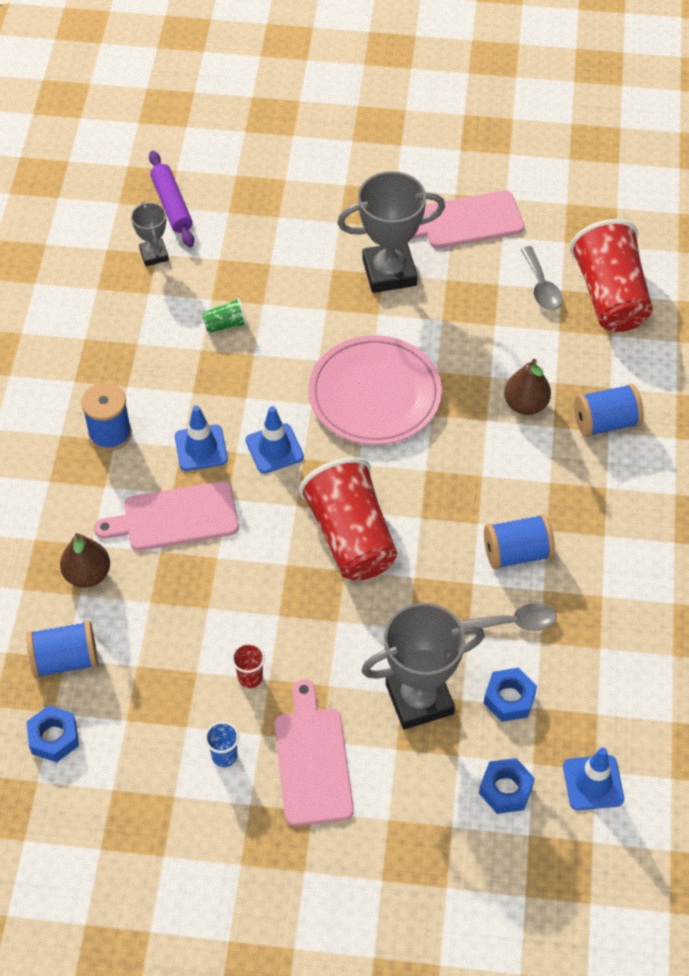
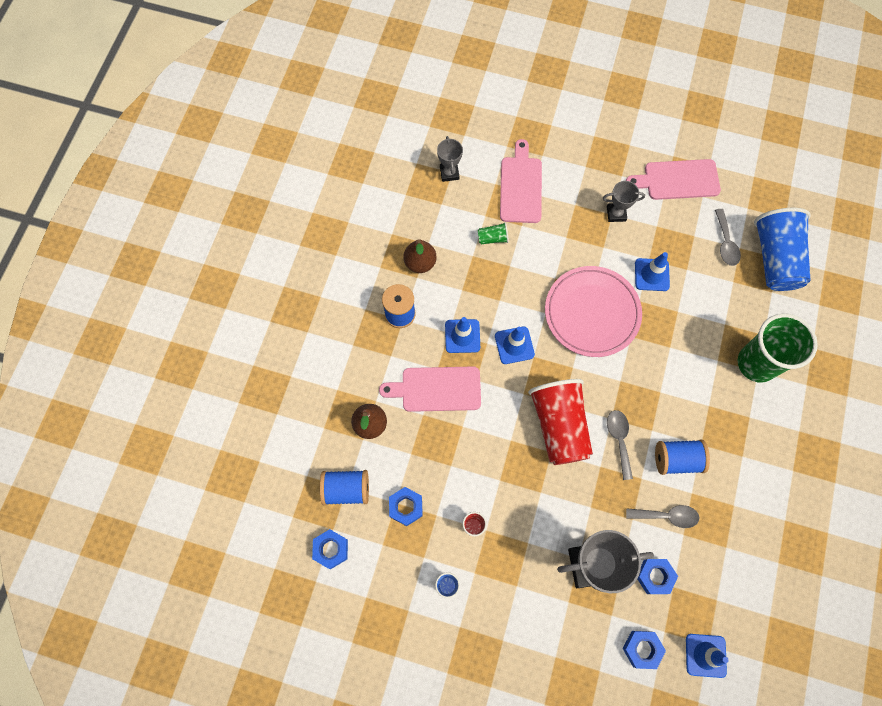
camera: 10 degrees right, 15 degrees up
(152, 668) = (406, 507): none -> blue nut
(171, 205) = (467, 134): purple rolling pin -> none
(312, 760) = (508, 600): pink cutting board -> pink cutting board (520, 186)
(389, 272) = (616, 213): grey trophy -> grey trophy, size x0.53
(435, 541) = (619, 440): none -> grey spoon
(448, 338) = (651, 275): none -> blue traffic cone
(525, 404) = (700, 339): brown pear -> brown pear (420, 263)
(605, 422) = (756, 363): blue spool -> green cup
(610, 296) = (775, 259): red cup -> blue cup

